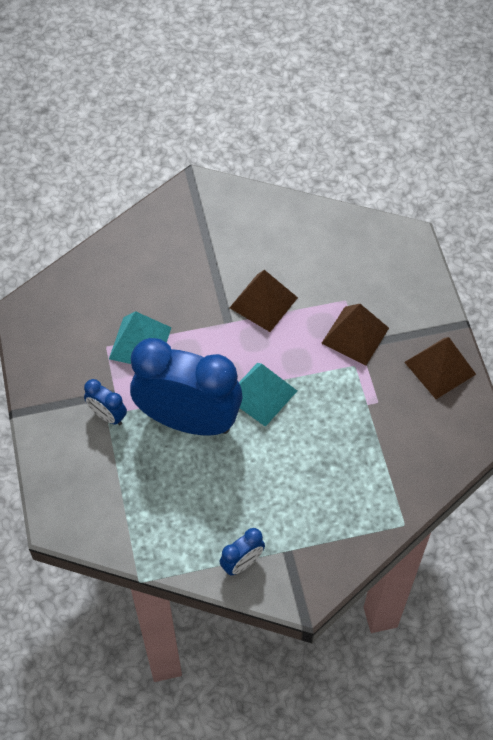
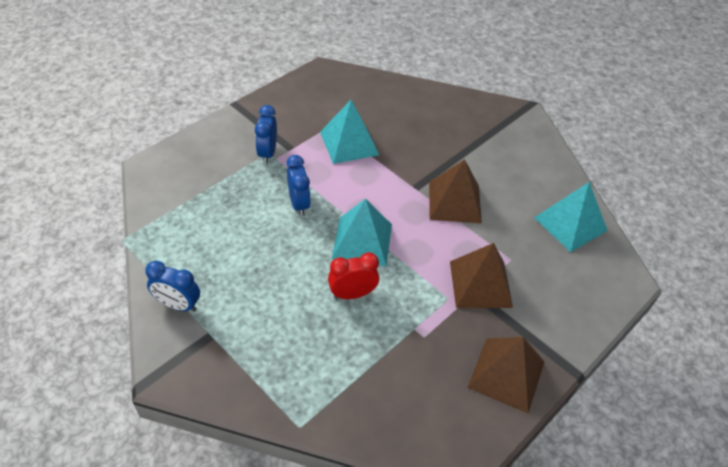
camera: 55 degrees right, 10 degrees down
(188, 420) = (299, 204): blue clock -> blue clock, size x0.42
(310, 429) = (352, 294): none -> red clock
(338, 237) = (570, 224): none -> turquoise pyramid

